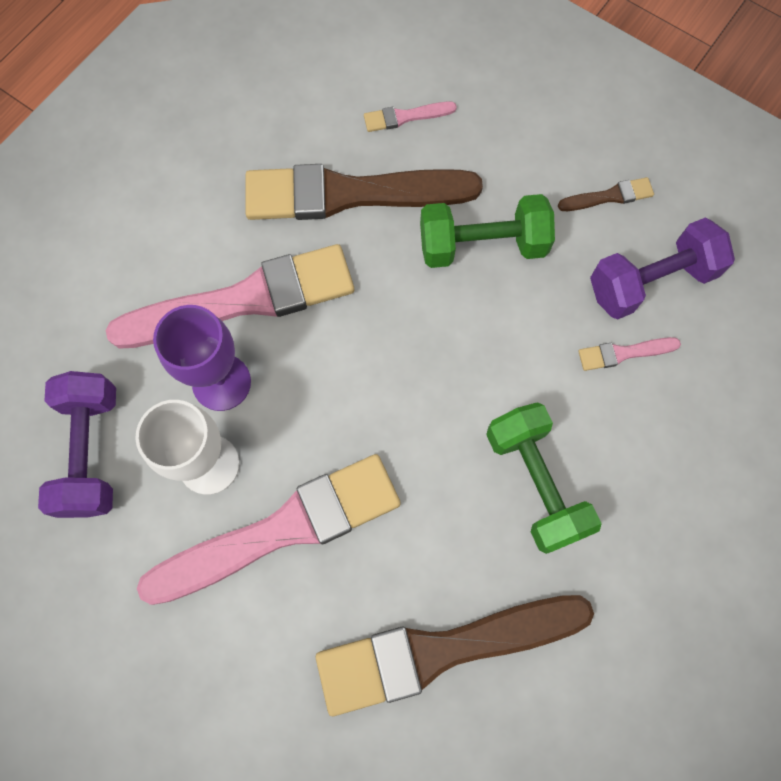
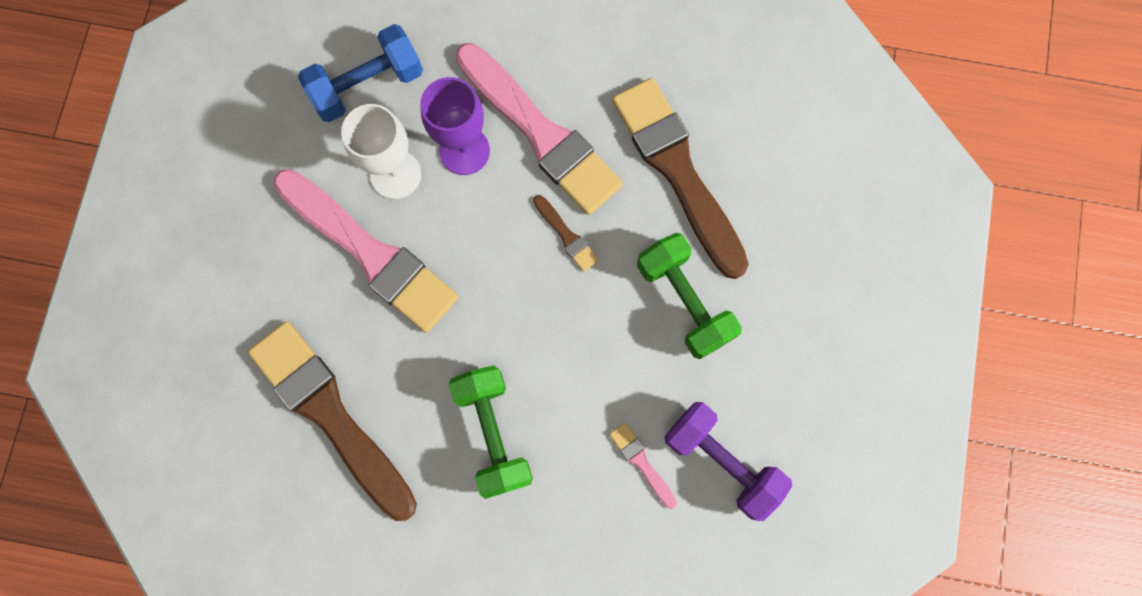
camera: 65 degrees right, 5 degrees up
(91, 451) = (367, 85): purple dumbbell -> blue dumbbell
(405, 117) = (776, 182): pink brush -> none
(535, 483) = (493, 433): green dumbbell -> green dumbbell turned 60 degrees counterclockwise
(609, 196) = (788, 392): brown brush -> brown brush (566, 235)

